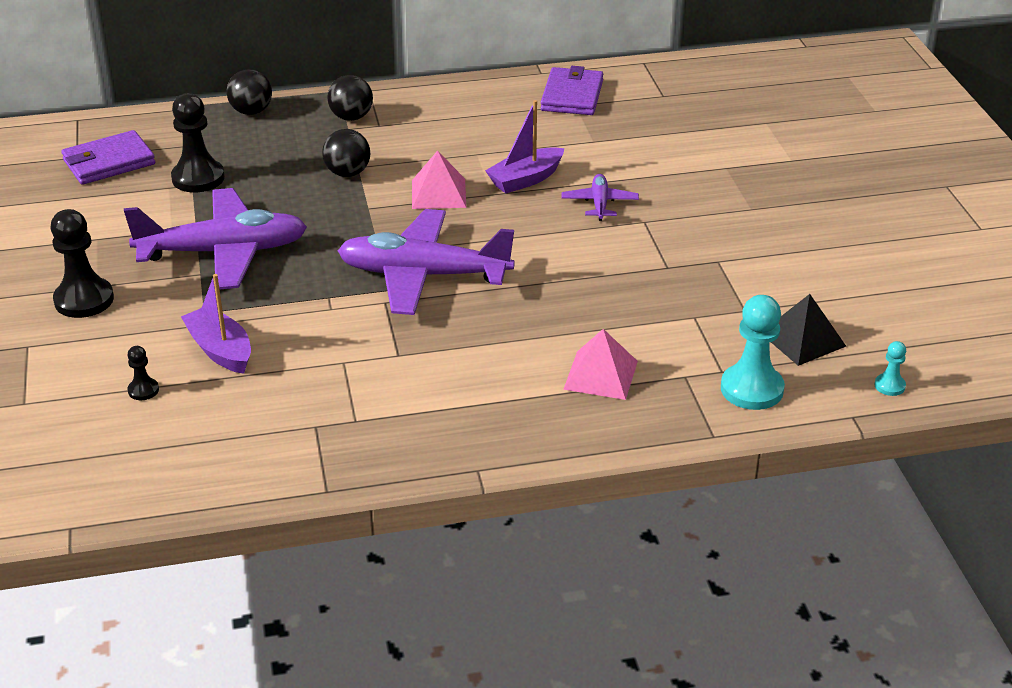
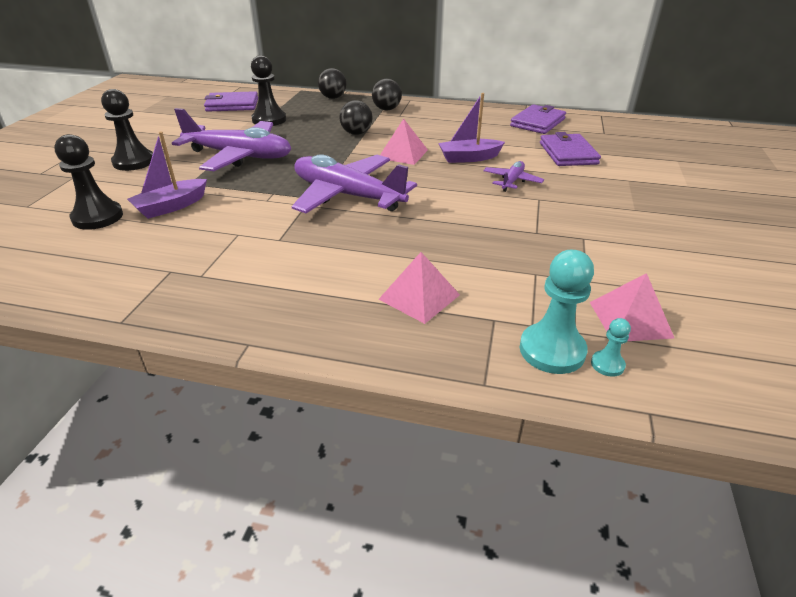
camera: 25 degrees right, 0 degrees up
(143, 390) = (97, 217): black pawn -> black pawn, size x2.06
(220, 350) = (171, 206): purple boat -> purple boat turned 120 degrees counterclockwise
(638, 142) = (568, 153): none -> purple wallet
(802, 339) = (630, 319): black pyramid -> pink pyramid
(889, 386) = (709, 392): turquoise pawn -> turquoise pawn (607, 364)

